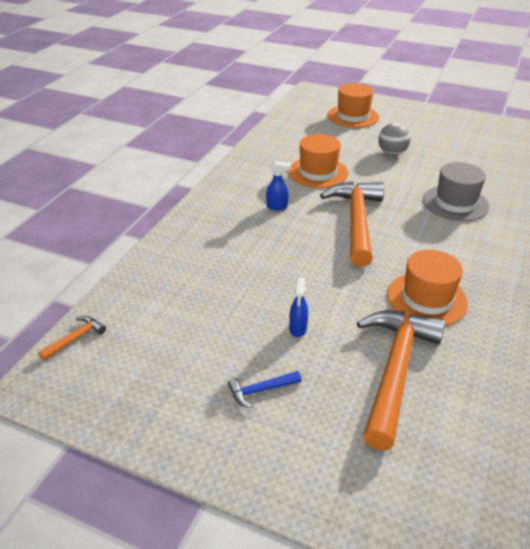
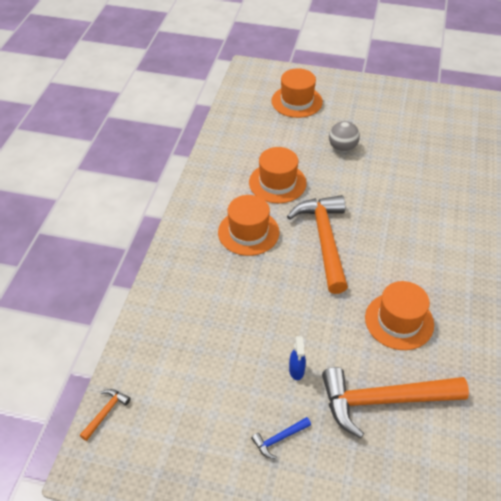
camera: 10 degrees left, 10 degrees up
(277, 207) = (248, 232): blue spray bottle -> orange hat
(394, 371) = (384, 401): orange hammer -> orange hammer turned 105 degrees counterclockwise
(455, 203) = (409, 205): grey hat -> none

